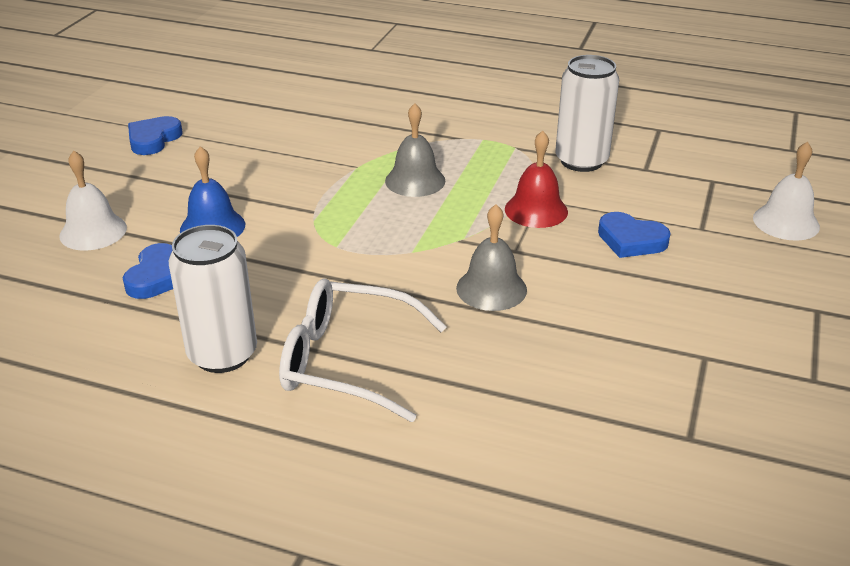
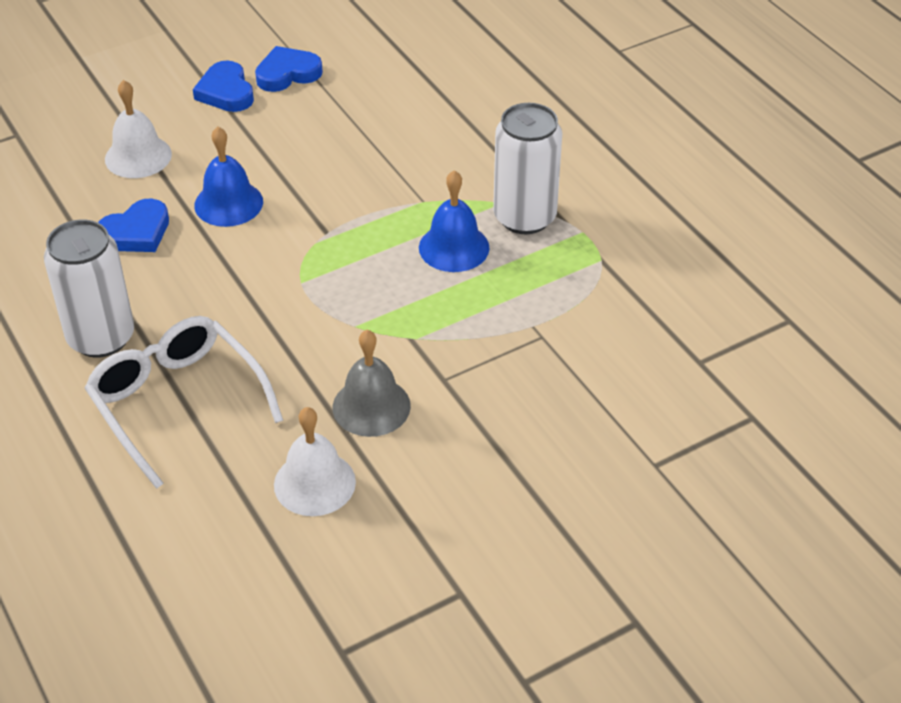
camera: 40 degrees right, 10 degrees up
(415, 180) = (454, 247): grey bell -> blue bell
(536, 210) = (521, 346): red bell -> none
(581, 161) = (645, 314): white can -> white can (524, 217)
(631, 240) = (565, 434): blue heart -> blue heart (226, 92)
(786, 222) = (756, 512): white bell -> white bell (314, 483)

